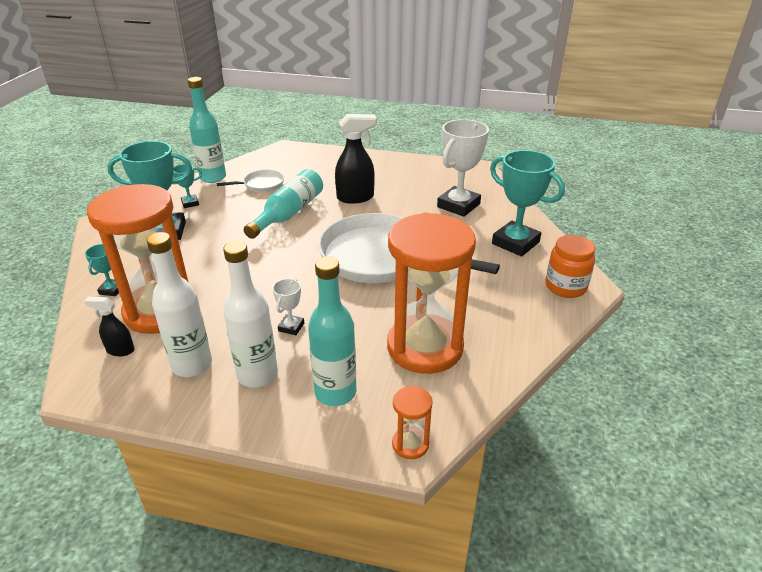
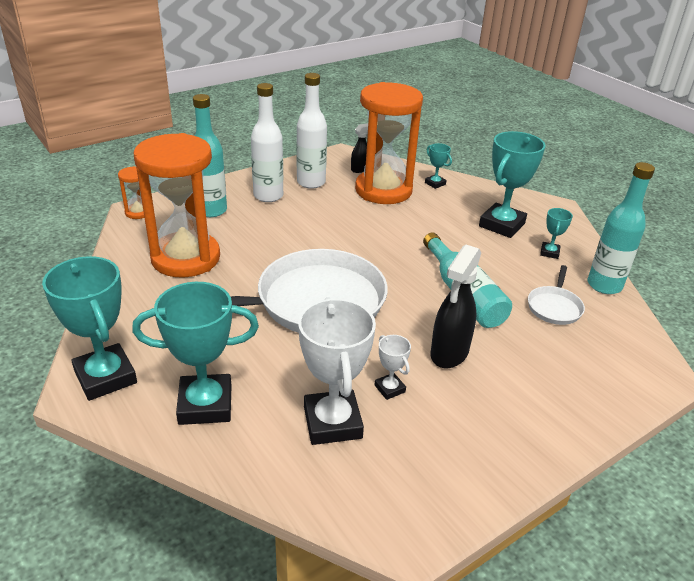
camera: 130 degrees right, 0 degrees up
(291, 327) = (292, 223): white trophy -> white trophy (389, 388)
(565, 287) = (105, 377): orange jar -> turquoise trophy

